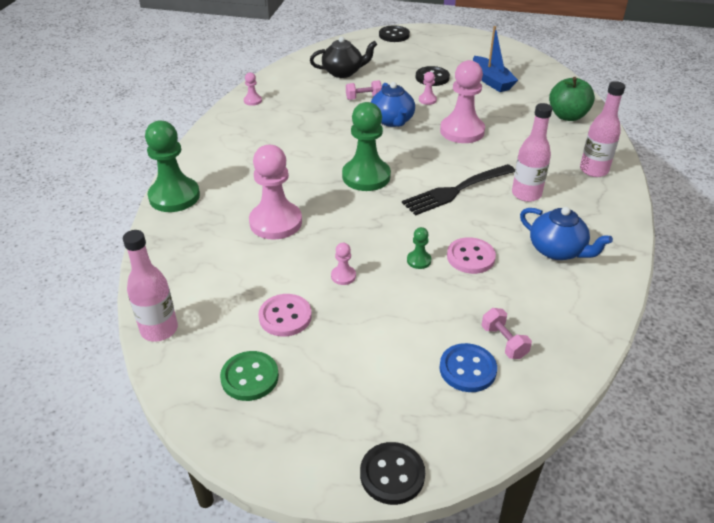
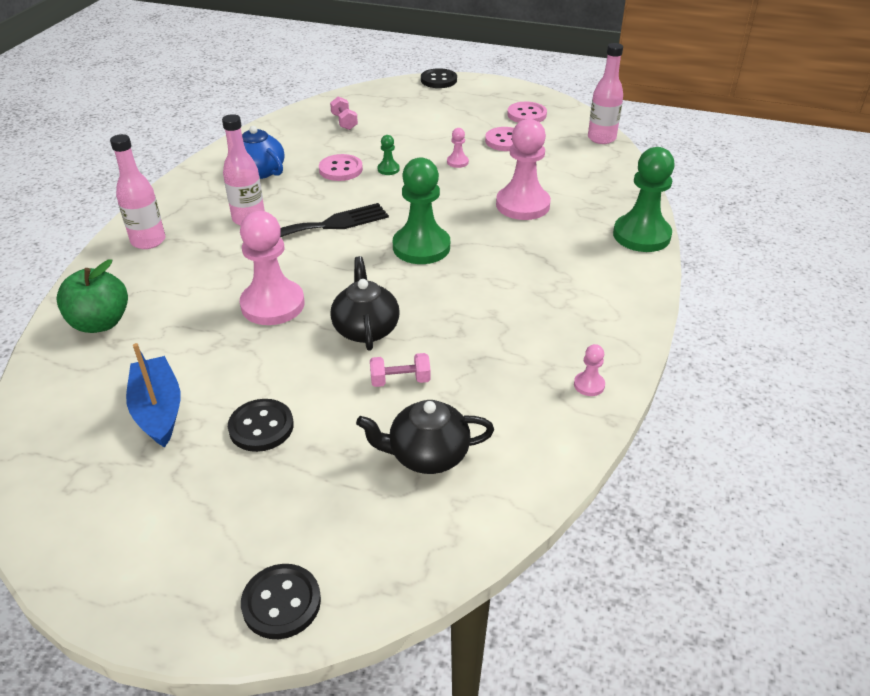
camera: 175 degrees left, 0 degrees up
(250, 377) = (526, 114): green button -> pink button
(392, 121) = (366, 329): blue teapot -> black teapot
(427, 100) = (295, 369): pink pawn -> none
(467, 369) = (377, 112): blue button -> none

